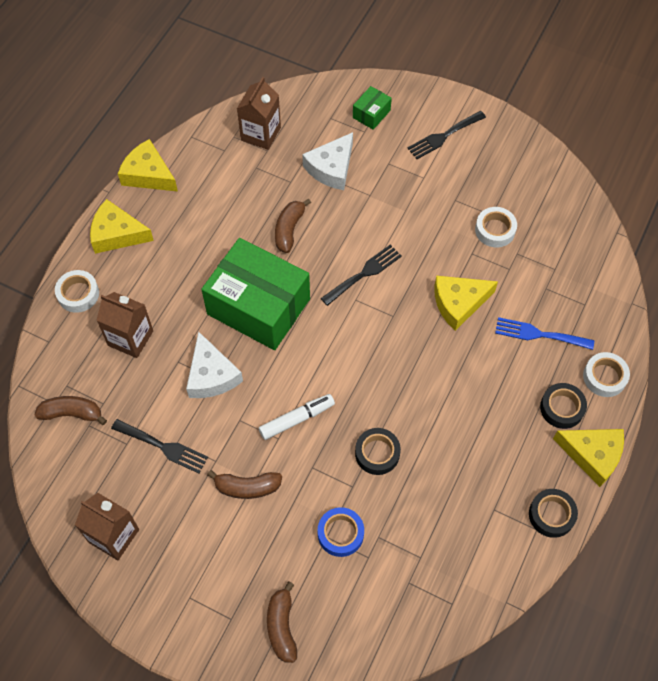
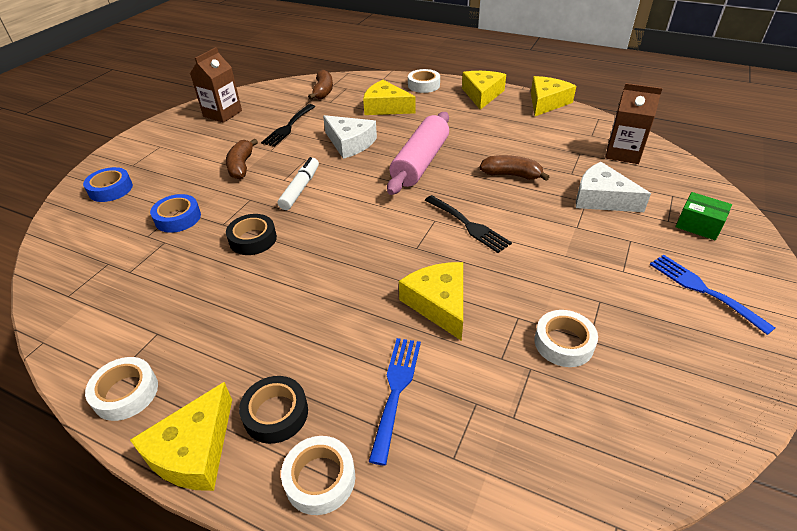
camera: 90 degrees right, 20 degrees down
(130, 338) = (385, 107): brown carton -> yellow cheese
(211, 375) = (350, 143): white cheese -> white cheese turned 120 degrees counterclockwise
(258, 306) = (420, 162): green box -> pink rolling pin
(282, 626) = (110, 189): brown banana -> blue tape
(297, 419) = (300, 189): white marker -> white marker turned 135 degrees counterclockwise
(444, 136) = (703, 290): black fork -> blue fork
(551, 515) = (126, 393): black tape -> white tape

